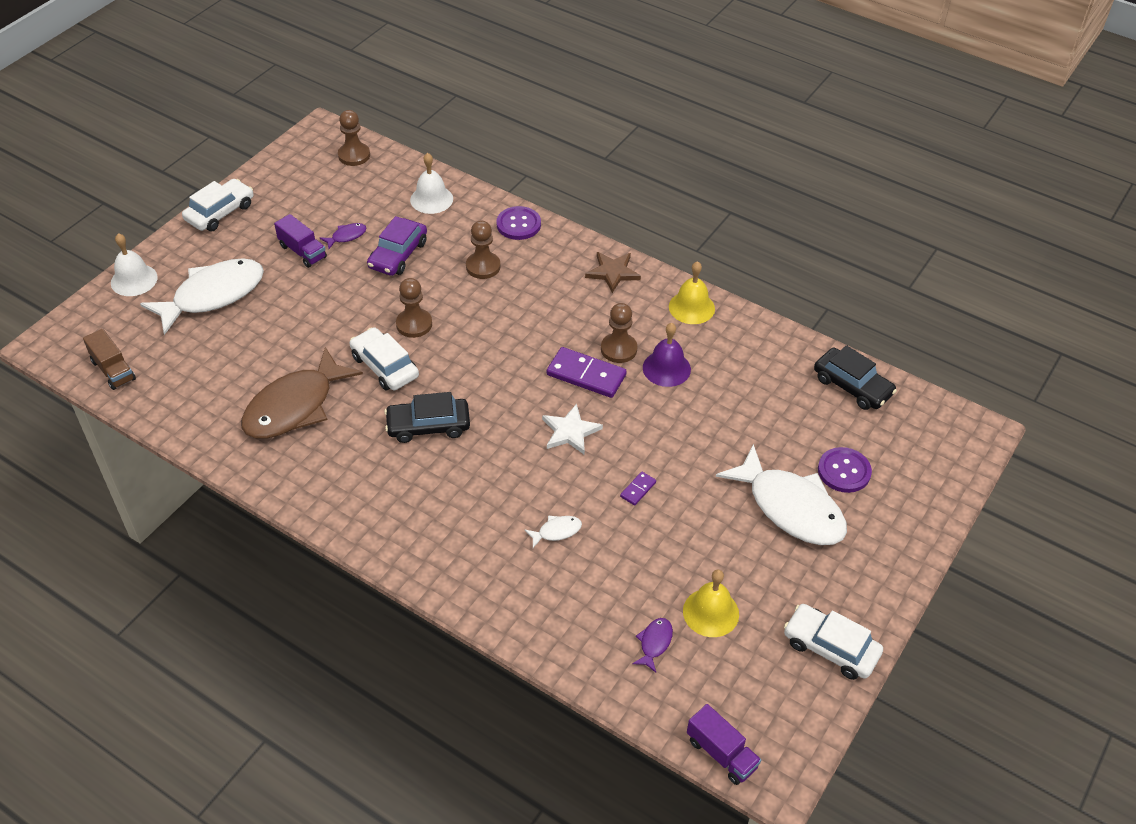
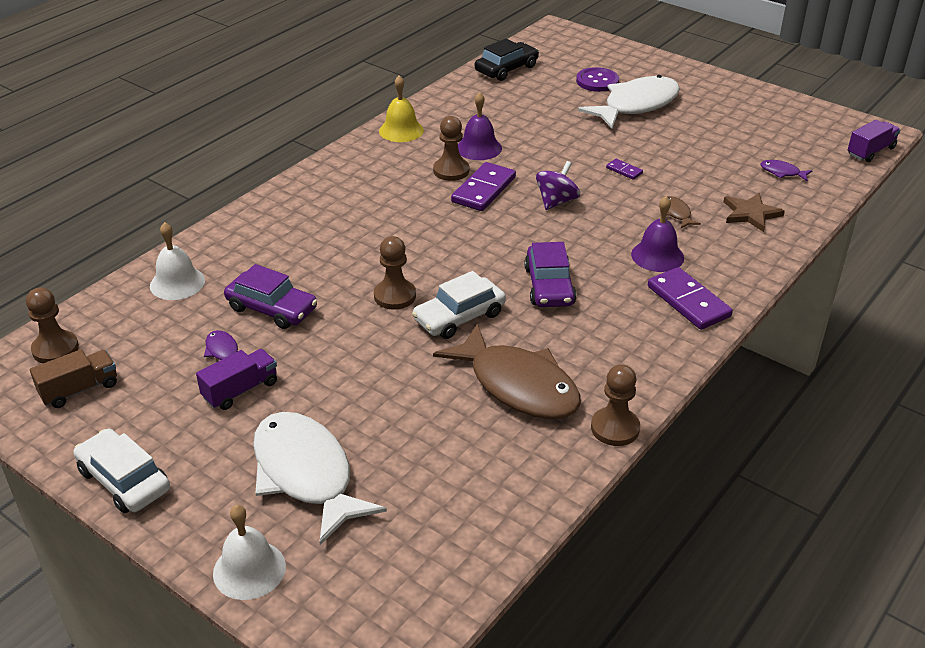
camera: 85 degrees left, 10 degrees down
(113, 370) = (441, 572): brown truck -> brown truck (79, 389)
(404, 530) = (688, 301): none -> purple domino
(428, 426) = (549, 286): black car -> purple car
(478, 510) = (657, 256): none -> purple bell
(483, 266) = (311, 247): brown pawn -> brown pawn (615, 428)
(518, 224) = (247, 222): purple button -> none
(556, 531) = (676, 213): white fish -> brown fish
(570, 431) = (556, 201): white star -> purple spinning top
(613, 272) = (342, 168): brown star -> brown star (750, 214)
(711, 612) = (746, 146): yellow bell -> none
(830, 647) = (765, 102): white car -> none

